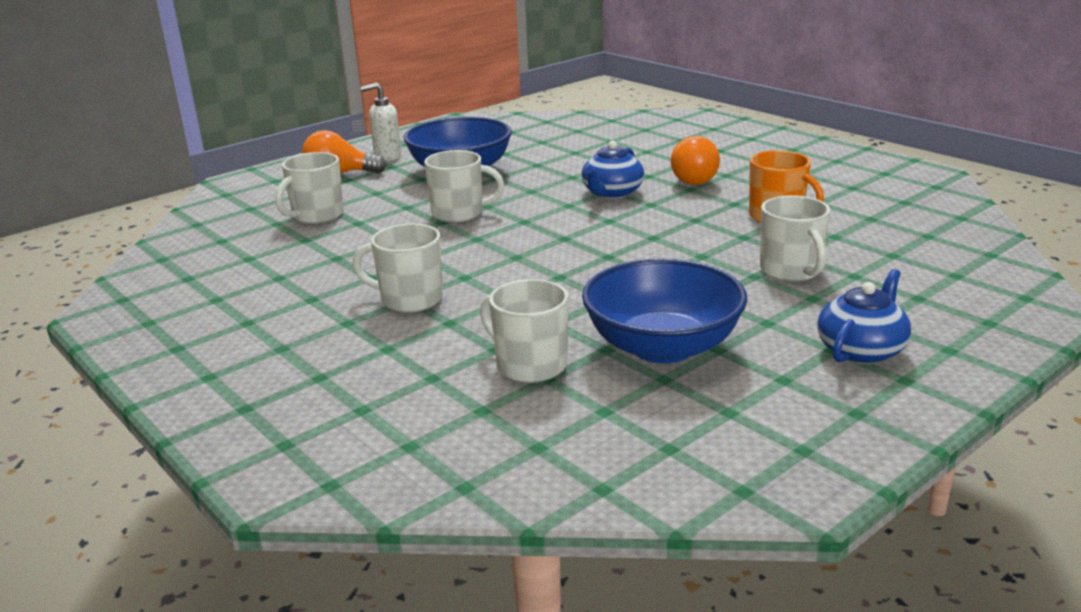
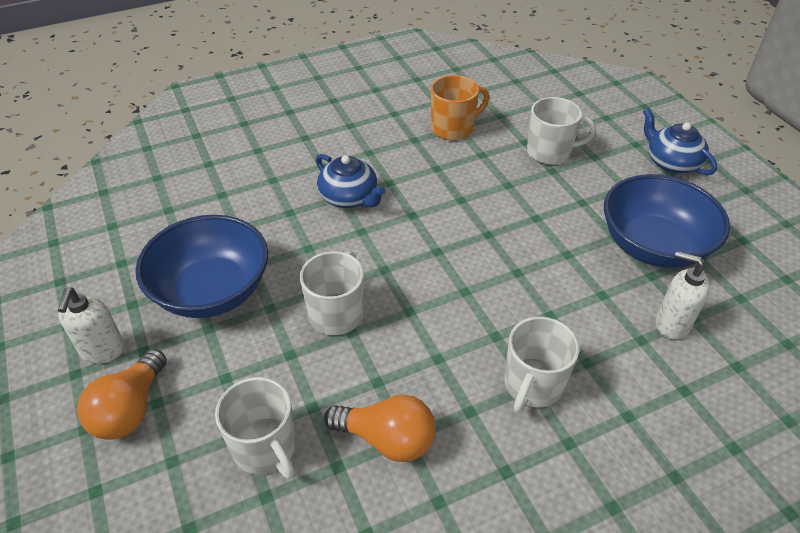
camera: 75 degrees left, 20 degrees up
(529, 365) = (671, 324): white mug -> white soap dispenser
(693, 179) = (347, 144): orange light bulb -> orange light bulb (387, 439)

